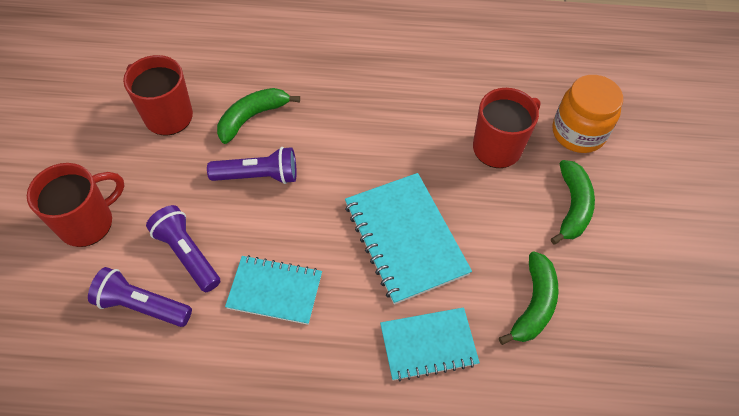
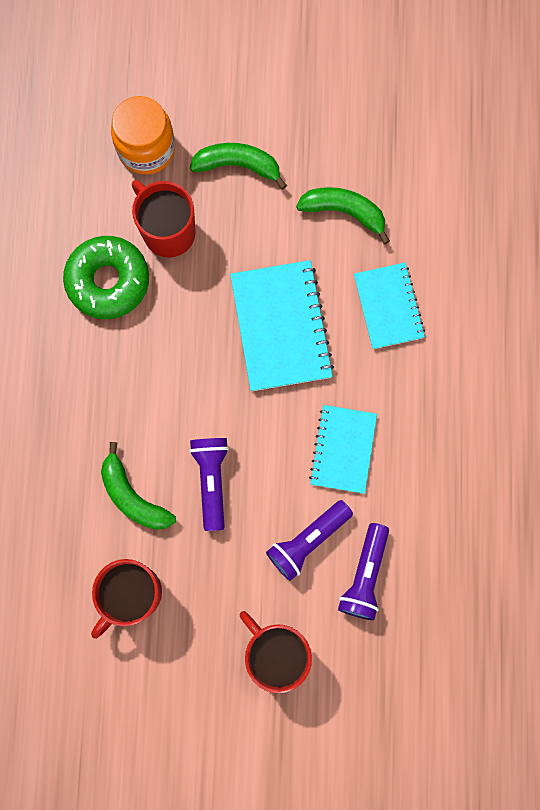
camera: 90 degrees left, 20 degrees up
(405, 238) = (281, 327): turquoise notebook -> turquoise notebook turned 75 degrees counterclockwise
(448, 103) = (108, 281): none -> green donut

